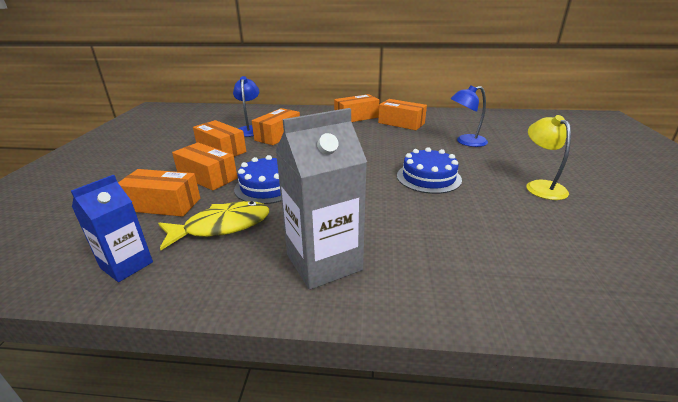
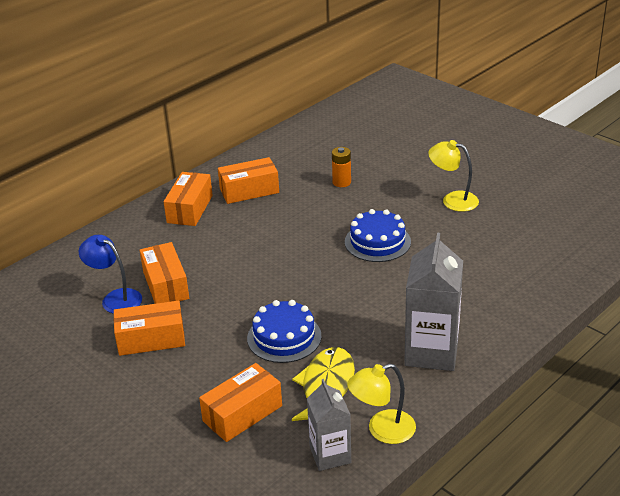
camera: 50 degrees left, 5 degrees up
(126, 265) = (330, 455): blue carton -> grey carton
(179, 281) = (382, 430): none -> yellow lamp
(207, 177) = (213, 369): orange box -> none
(465, 142) = (341, 182): blue lamp -> orange battery

